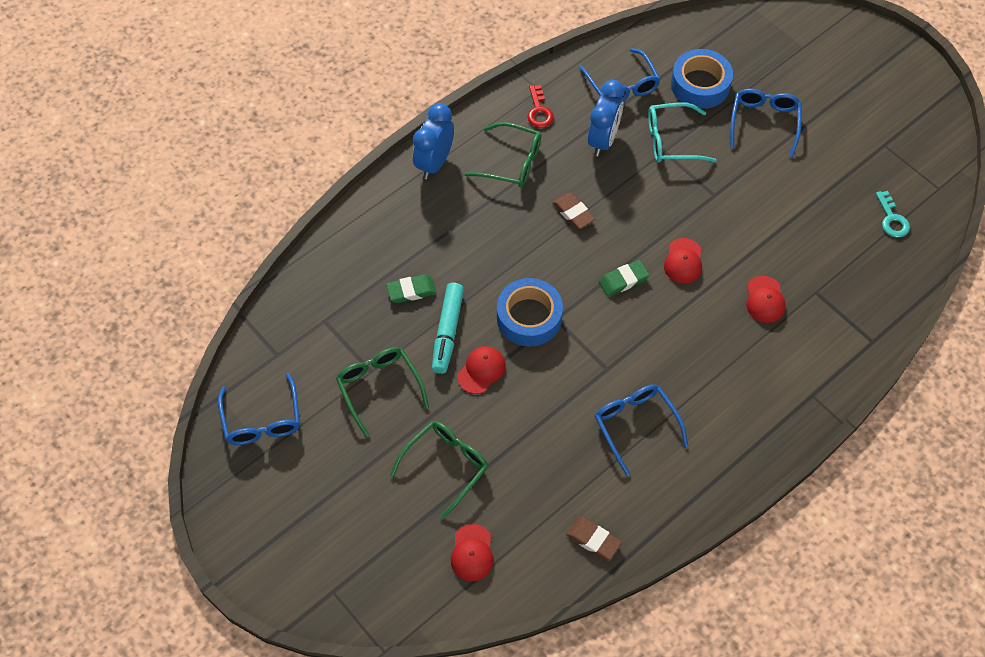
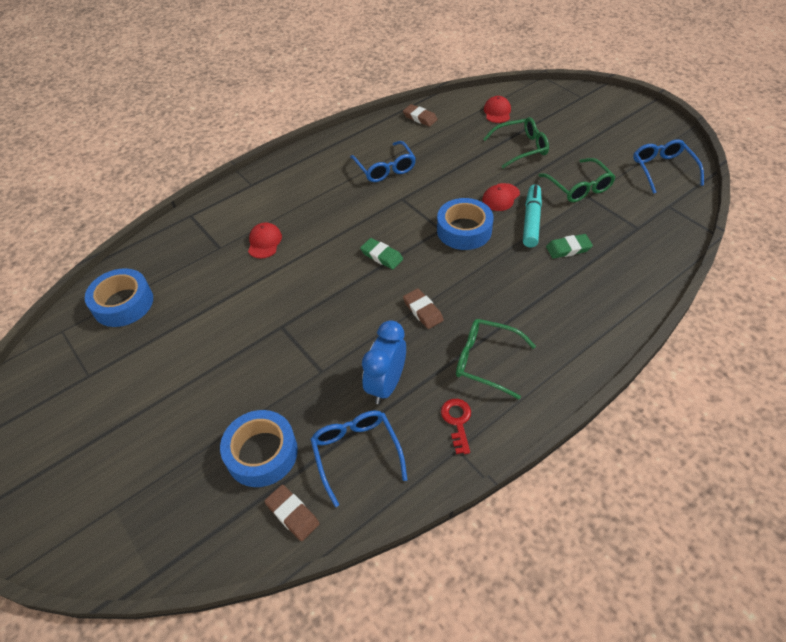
camera: 175 degrees left, 10 degrees down
(434, 163) = (569, 361): blue clock -> none
(445, 466) = (520, 148): green glasses -> green glasses turned 150 degrees counterclockwise
(623, 280) = (381, 256): green eraser -> green eraser turned 60 degrees clockwise
(664, 45) = (292, 514): none -> brown eraser
(672, 140) = (311, 383): turquoise glasses -> none
(683, 261) = (326, 270): red cap -> none
(764, 123) = (205, 402): blue glasses -> none
(892, 219) = (123, 303): turquoise key -> blue tape

